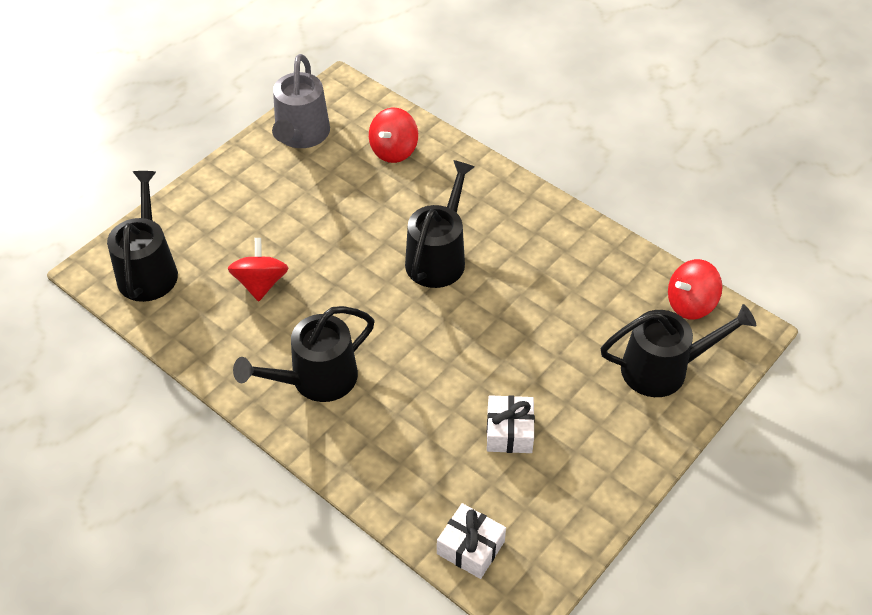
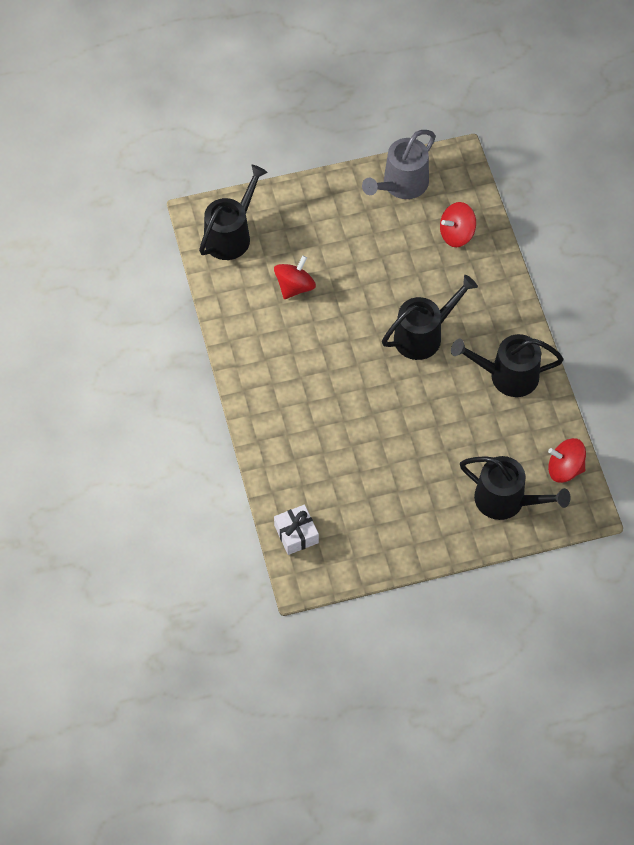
camera: 35 degrees right, 10 degrees up
(316, 379) = (283, 374): black watering can -> black watering can (507, 376)
(509, 432) = (374, 480): white gift -> none

